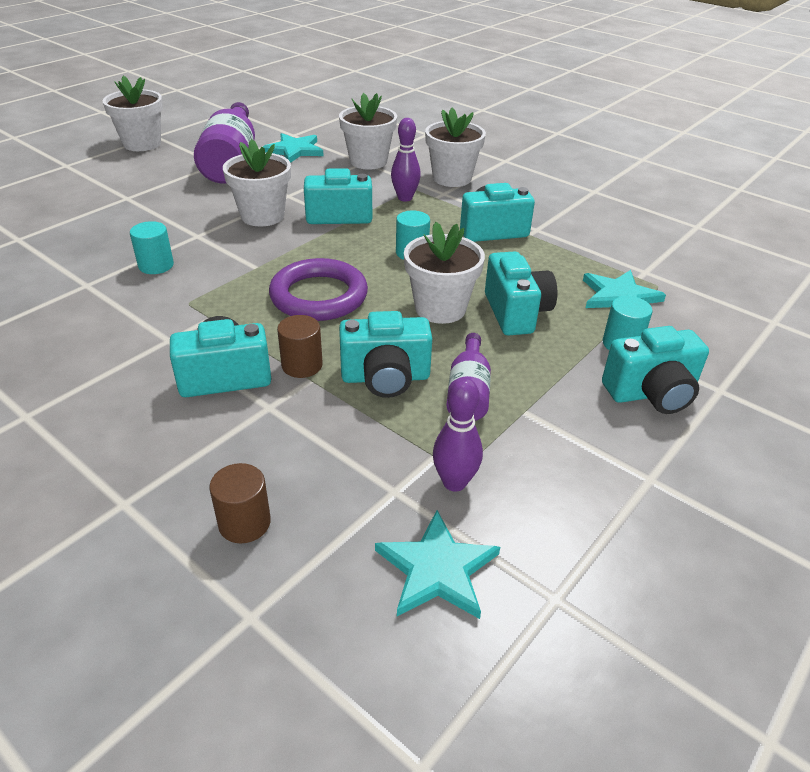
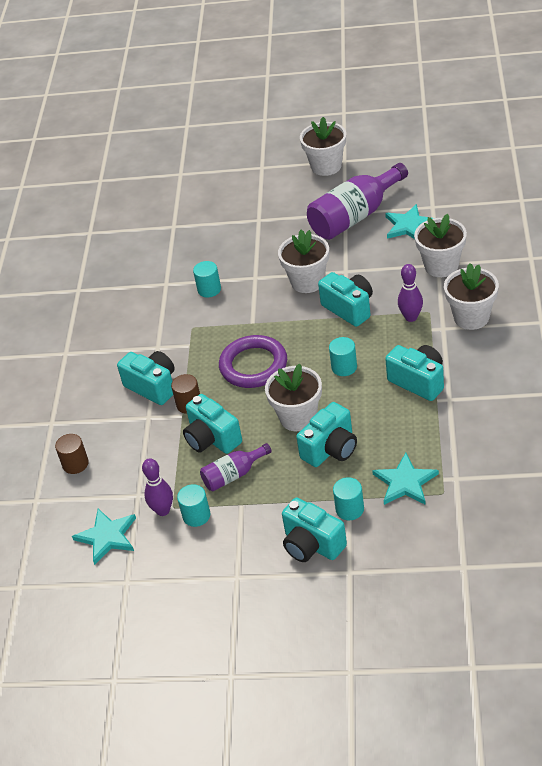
camera: 60 degrees right, 5 degrees up
(501, 457) = (196, 516): none -> turquoise cylinder

